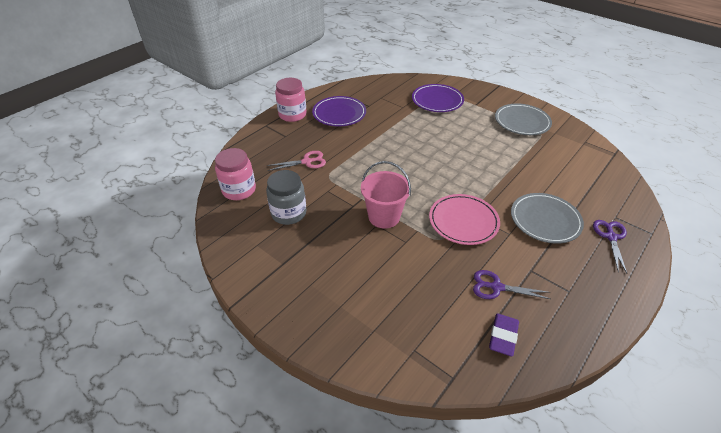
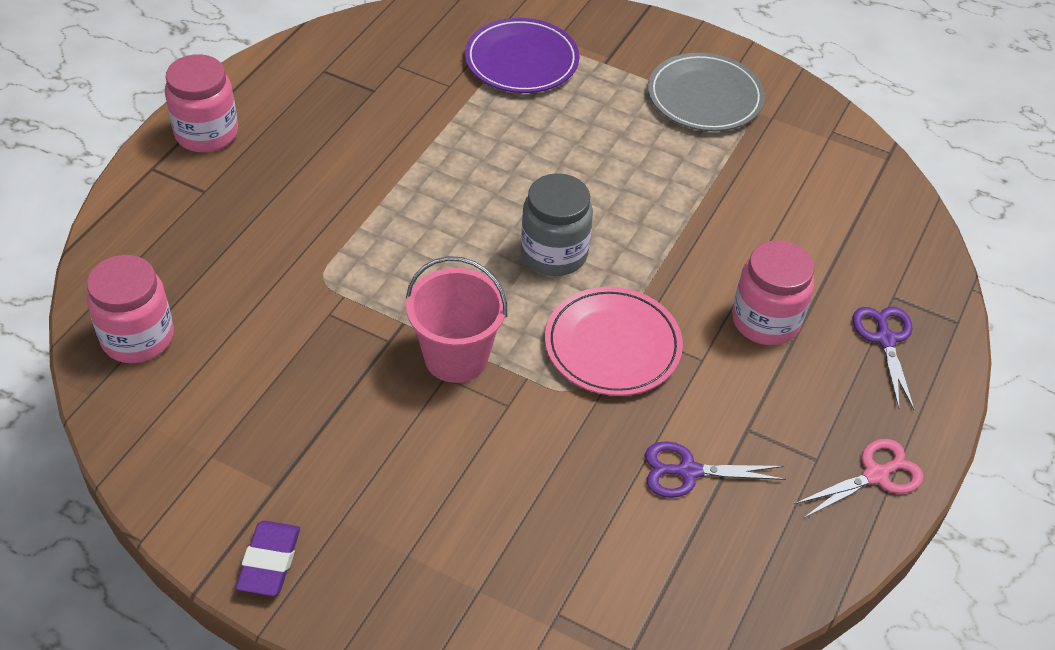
camera: 15 degrees left, 5 degrees up
(289, 213) = (259, 376): grey jar -> grey jar (554, 253)
(307, 162) = (268, 250): pink scissors -> pink scissors (876, 475)
(339, 113) = (312, 118): purple plate -> none
(503, 336) = (708, 562): purple eraser -> purple eraser (269, 562)
(545, 220) = (765, 321): grey plate -> pink jar

